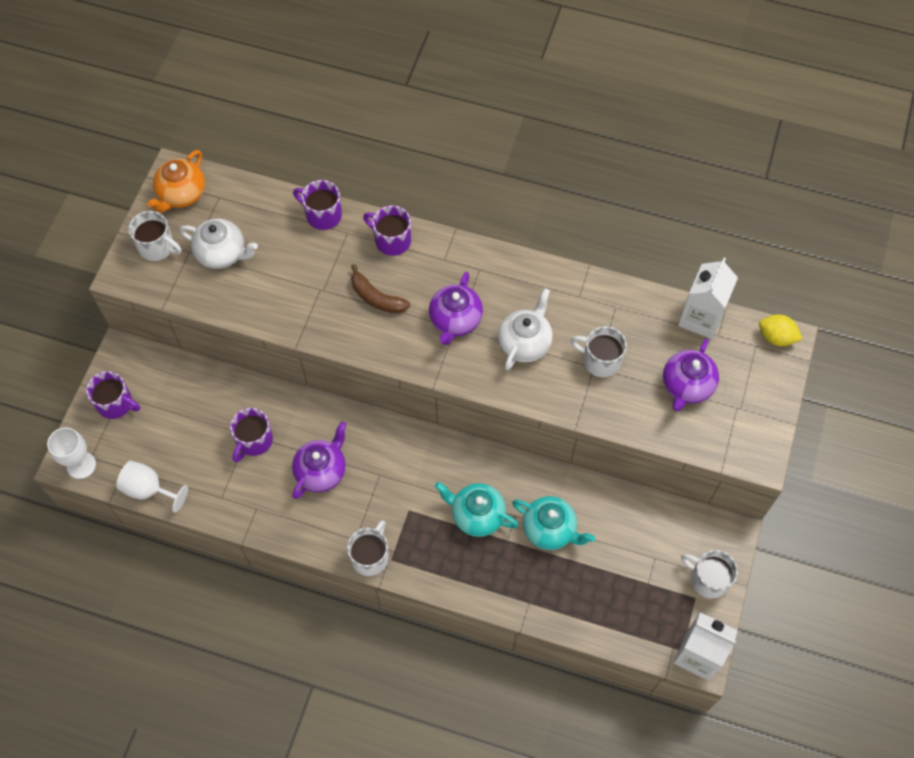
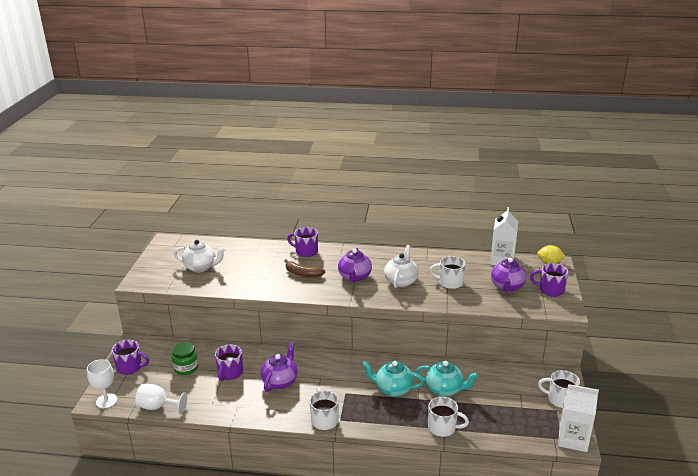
camera: 10 degrees left, 35 degrees down
(157, 247) = (158, 269): white mug -> white mug (442, 428)
(181, 194) = (171, 248): orange teapot -> none
(193, 419) = (186, 368): none -> green jar
(323, 215) = (261, 247): purple mug -> purple mug (550, 290)

